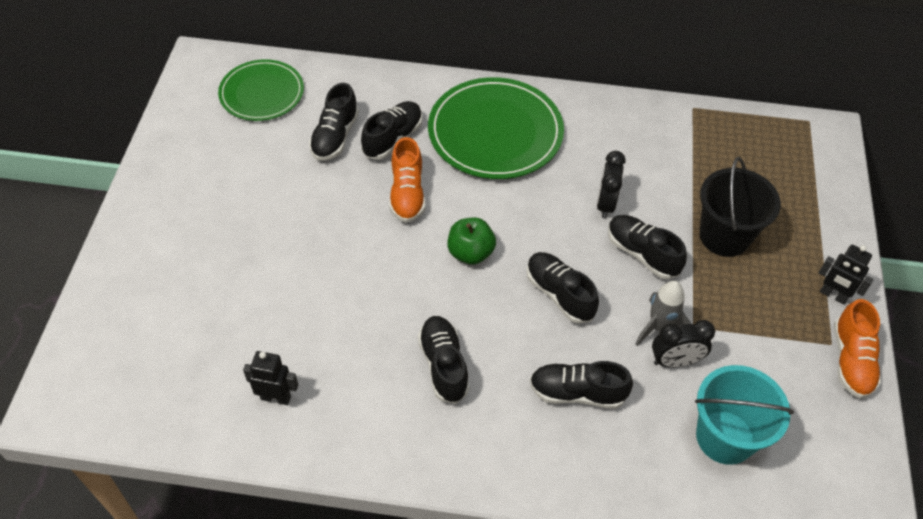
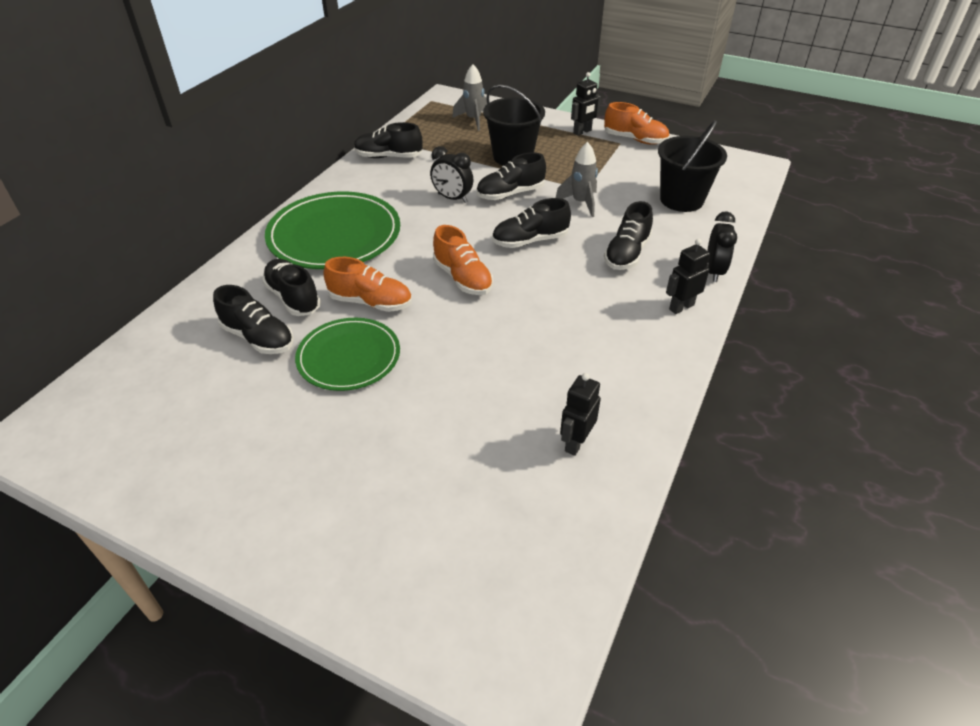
camera: 70 degrees left, 10 degrees down
(262, 93) = (142, 386): green plate -> green plate (349, 357)
(443, 365) = (577, 319): black shoe -> black shoe (388, 157)
(470, 253) = (463, 278): green apple -> orange shoe
(500, 462) = (681, 307): none -> black robot
(675, 361) = (613, 204): black clock -> black clock (713, 271)
(725, 437) = (681, 200): turquoise bucket -> black bucket
(788, 175) = (473, 120): none -> grey rocket

